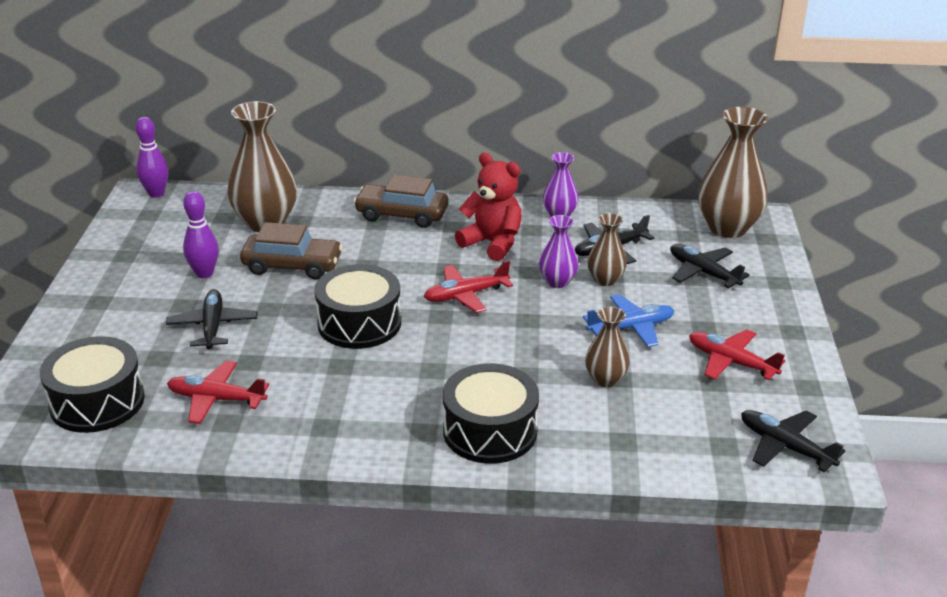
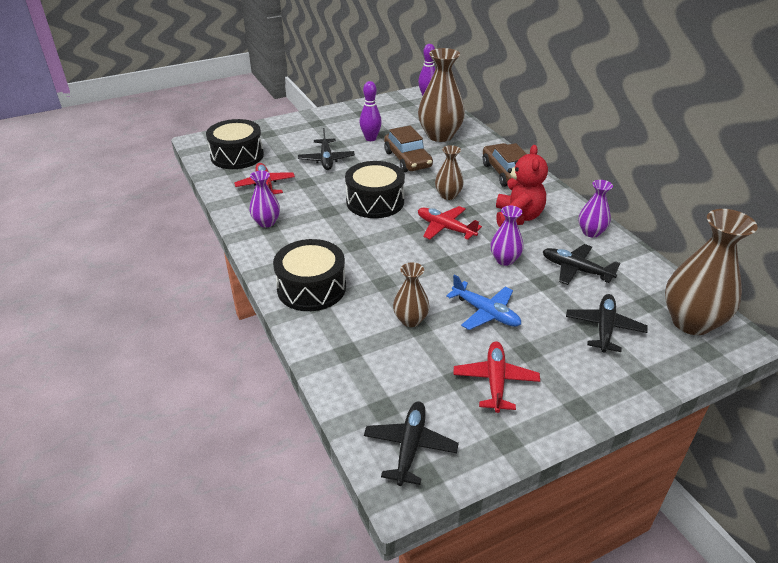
camera: 60 degrees right, 5 degrees up
(213, 326) = (326, 160): black plane -> black plane turned 120 degrees clockwise
(311, 425) = (266, 222): none -> purple vase
(605, 280) = (533, 280): brown vase -> brown vase (448, 195)

